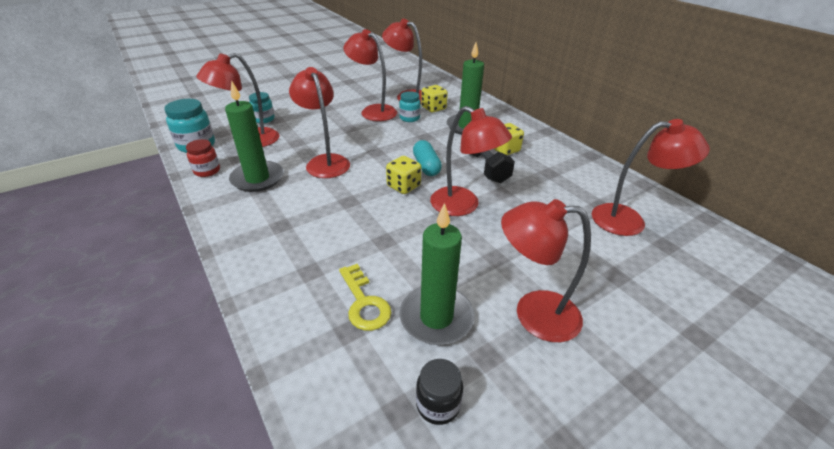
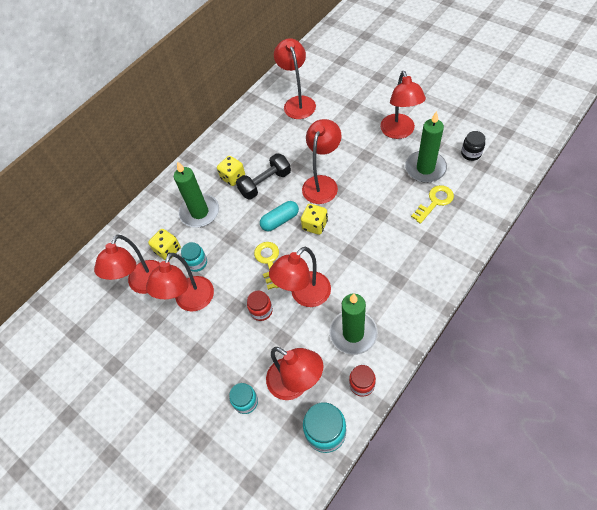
camera: 100 degrees left, 20 degrees up
(332, 138) = (261, 311): none -> red jar
(380, 150) = (268, 261): none -> yellow key

